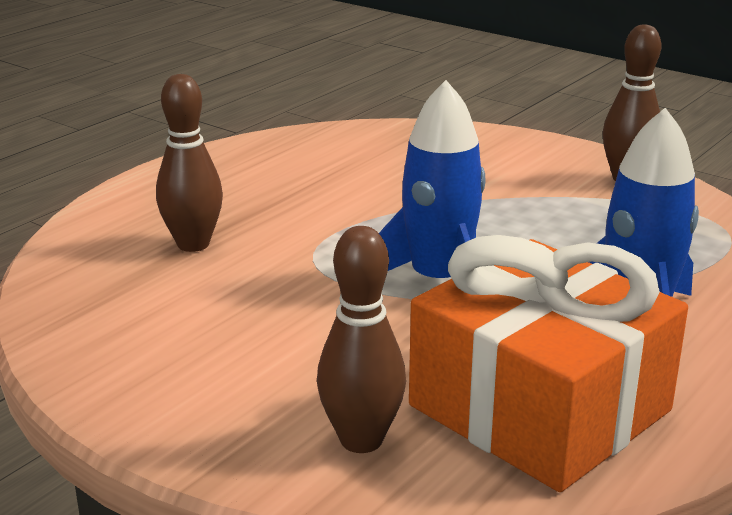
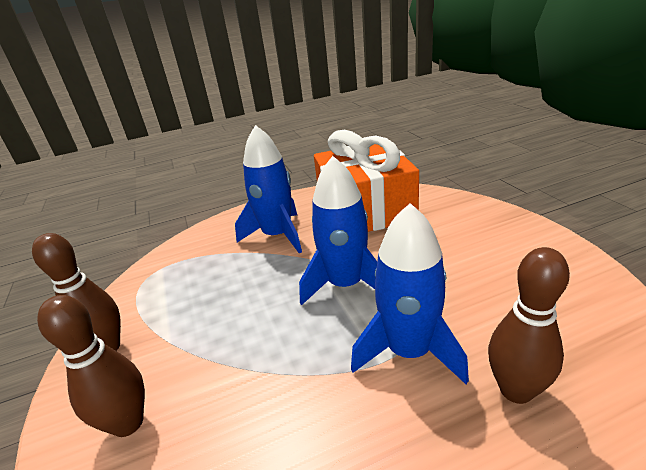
camera: 145 degrees left, 5 degrees up
(310, 245) = (409, 351): none -> blue rocket
(361, 440) = (447, 212): brown bowling pin -> brown bowling pin (128, 423)

